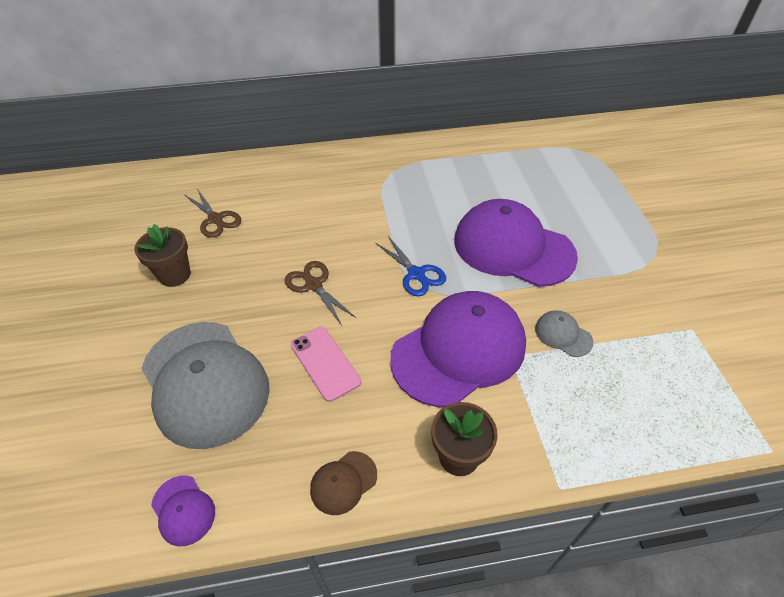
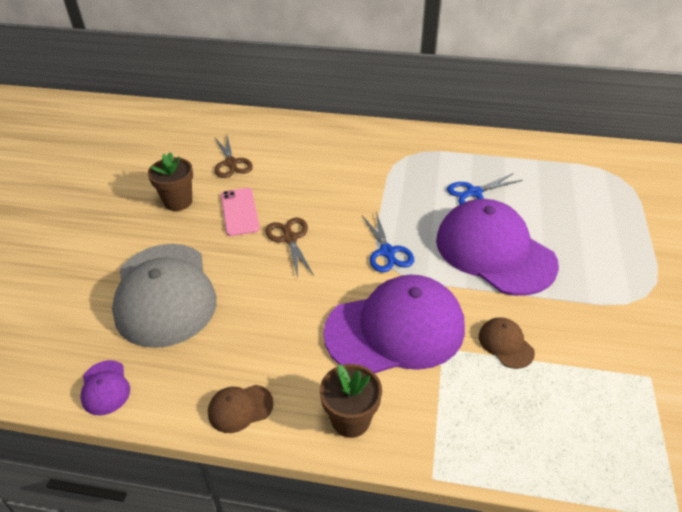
camera: 20 degrees right, 5 degrees down
(325, 363) = (269, 306): pink phone -> pink phone (239, 212)
(469, 195) = (474, 192): none -> blue scissors
(563, 335) = (505, 344): grey cap -> brown cap

